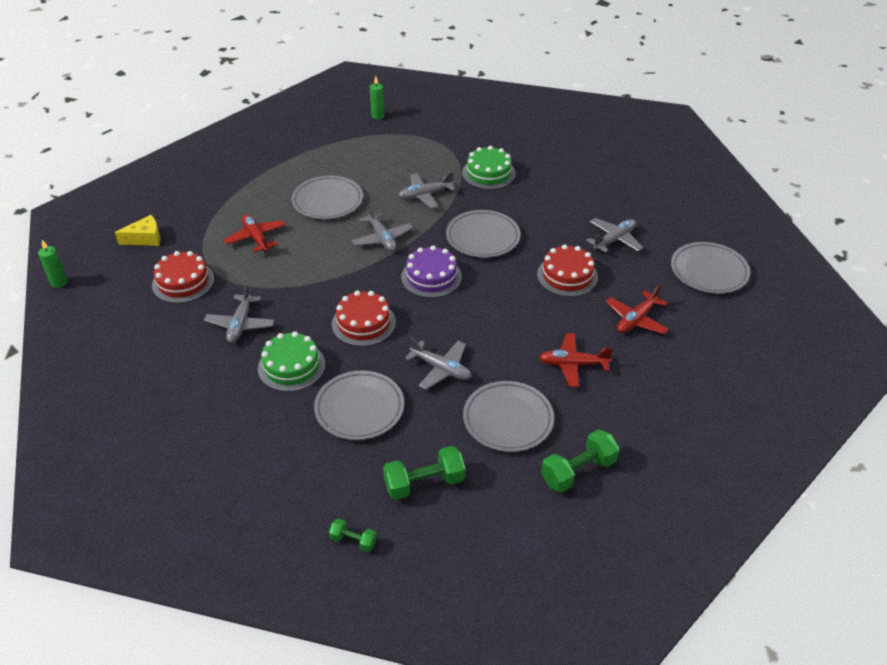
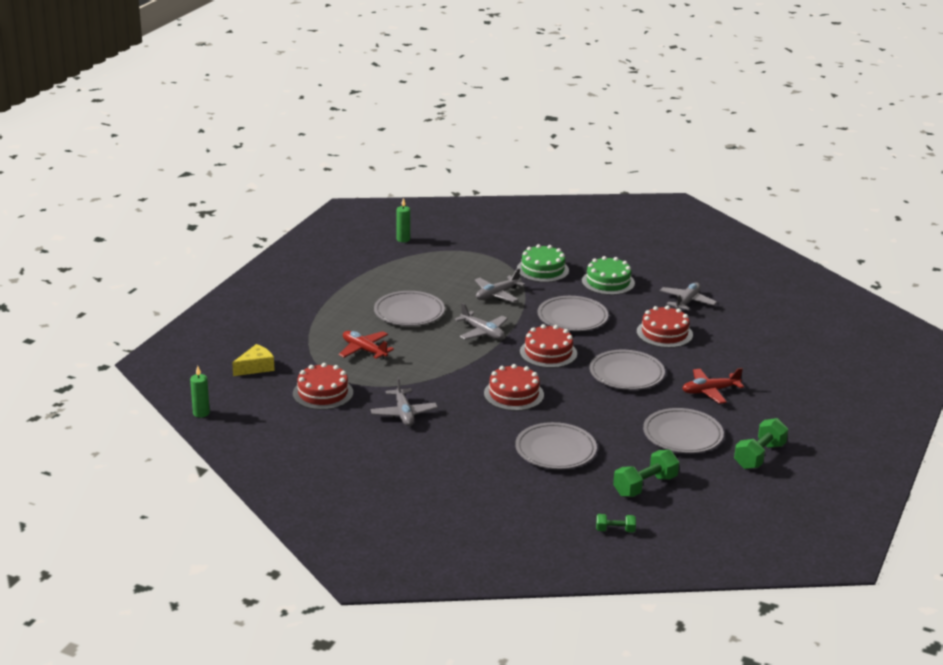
camera: 20 degrees left, 15 degrees down
(291, 366) = (474, 434): green cake -> green cake (608, 282)
(431, 277) = (548, 353): purple cake -> red cake
(441, 369) = (604, 413): grey plane -> none
(636, 319) = (741, 353): red plane -> none
(709, 271) = (778, 311): grey plate -> grey plate (626, 374)

